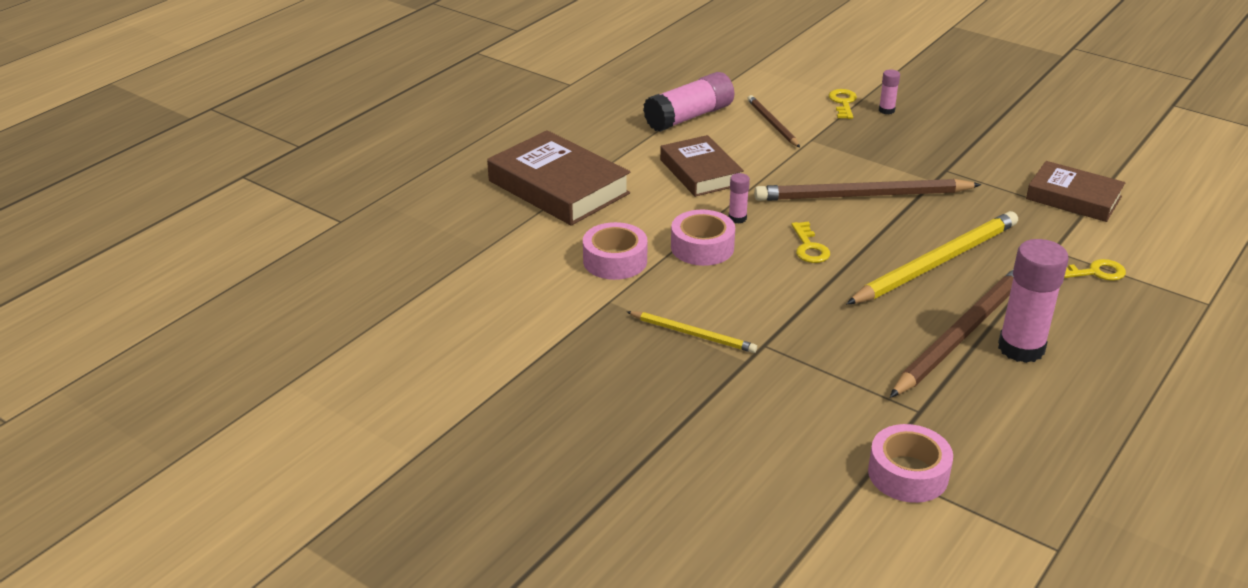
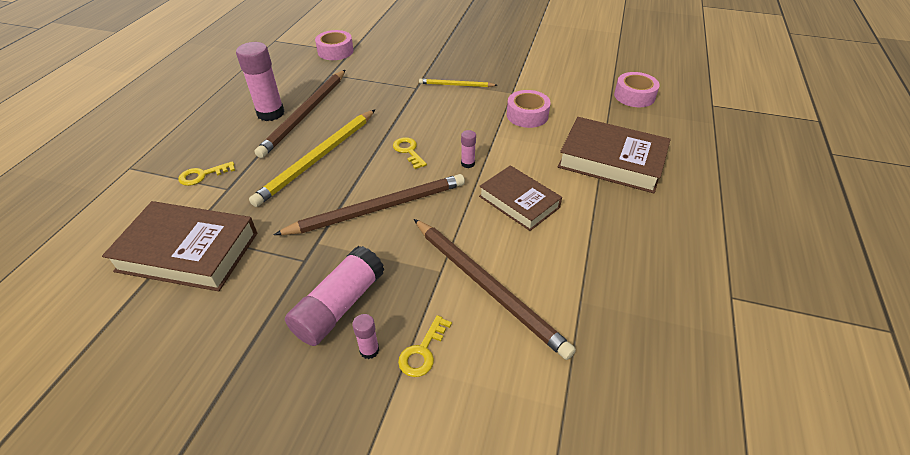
camera: 160 degrees right, 10 degrees up
(689, 117) = (573, 274): pink glue stick -> pink glue stick (339, 306)
(702, 247) = (479, 136): pink tape -> pink tape (634, 96)
(772, 123) = (487, 287): brown pencil -> brown pencil, size x1.89
(843, 103) = (423, 351): yellow key -> yellow key turned 45 degrees clockwise
(1073, 198) = (188, 252): brown book -> brown book, size x1.51

